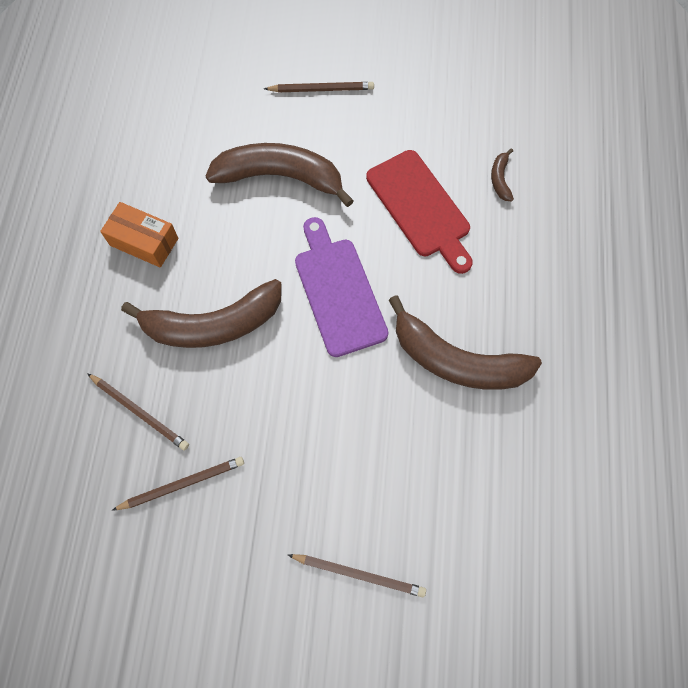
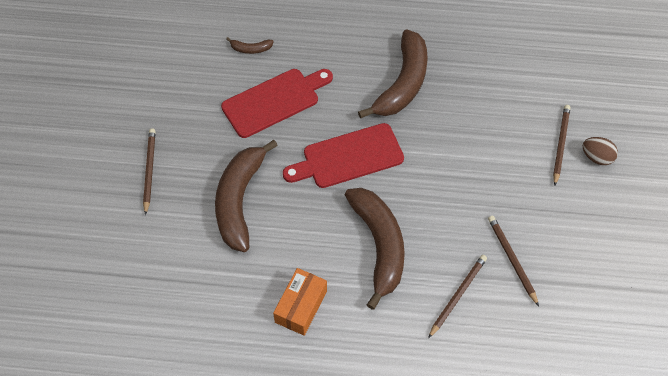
camera: 90 degrees left, 10 degrees down
(337, 627) = (596, 157): none -> brown egg
(338, 291) = (348, 157): purple cutting board -> red cutting board

